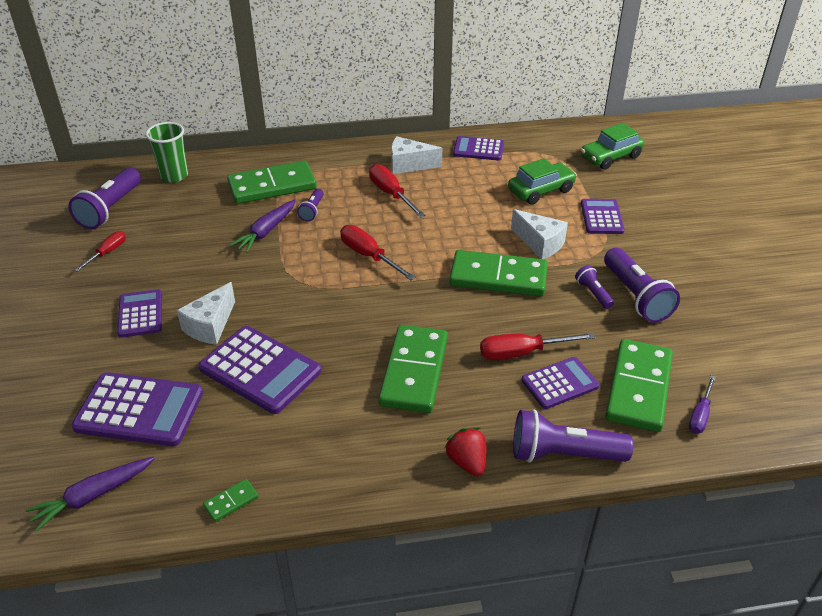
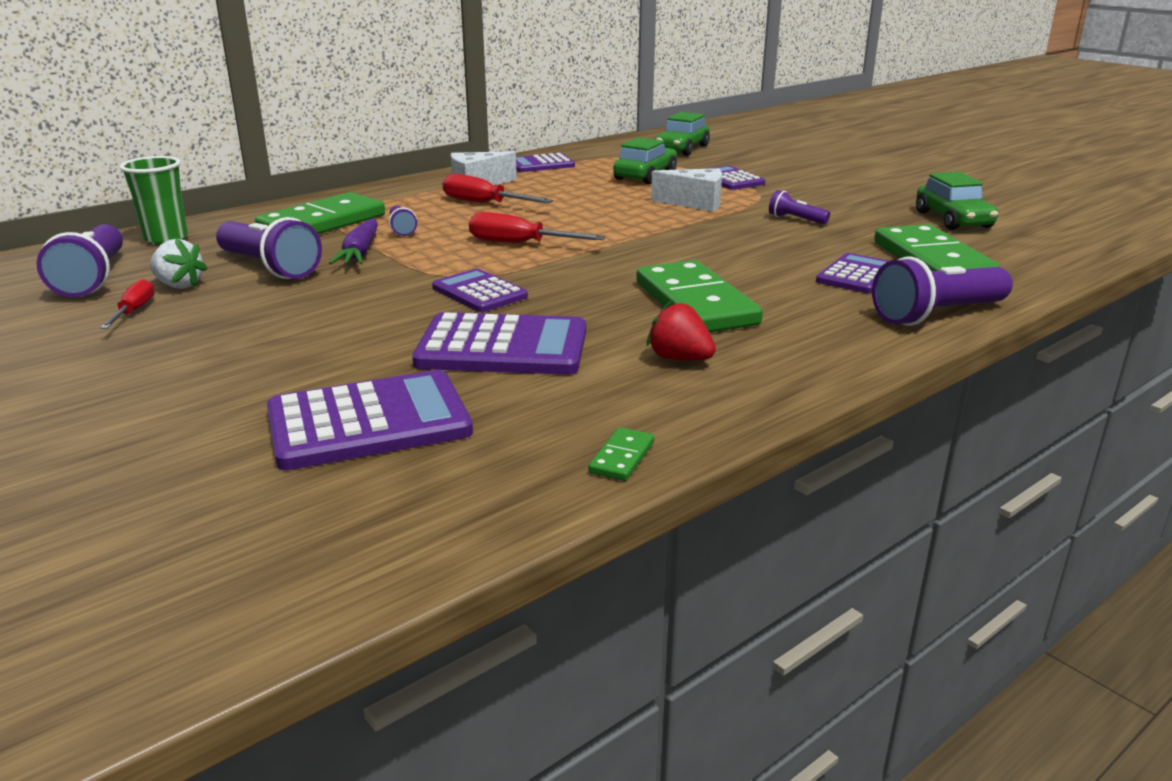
camera: 30 degrees left, 15 degrees down
(93, 496) = (399, 519): purple carrot -> none
(140, 314) = (258, 346): purple calculator -> purple calculator (479, 292)
(146, 233) = (179, 285): none -> white strawberry
(210, 326) = (381, 332): white cheese -> none
(467, 462) = (854, 345): red strawberry -> red strawberry (679, 359)
(498, 277) = (686, 229): green domino -> none
(522, 353) = (788, 266): red screwdriver -> none
(636, 296) = (837, 213): purple flashlight -> purple flashlight (269, 267)
(700, 415) = (1010, 262): purple screwdriver -> none
(723, 340) = (953, 220): none -> green car

